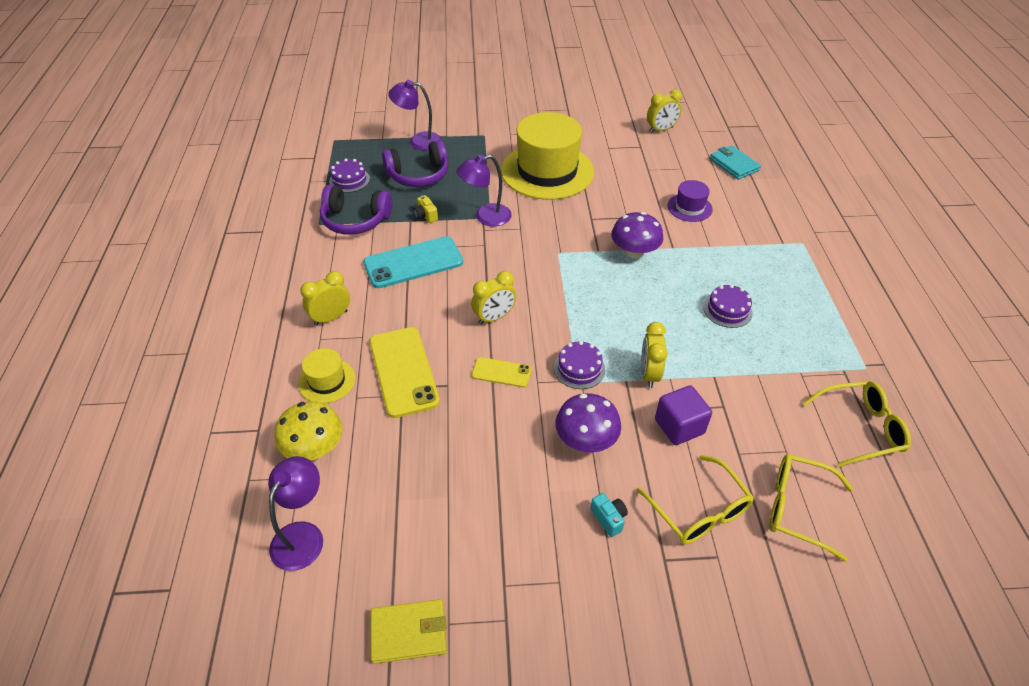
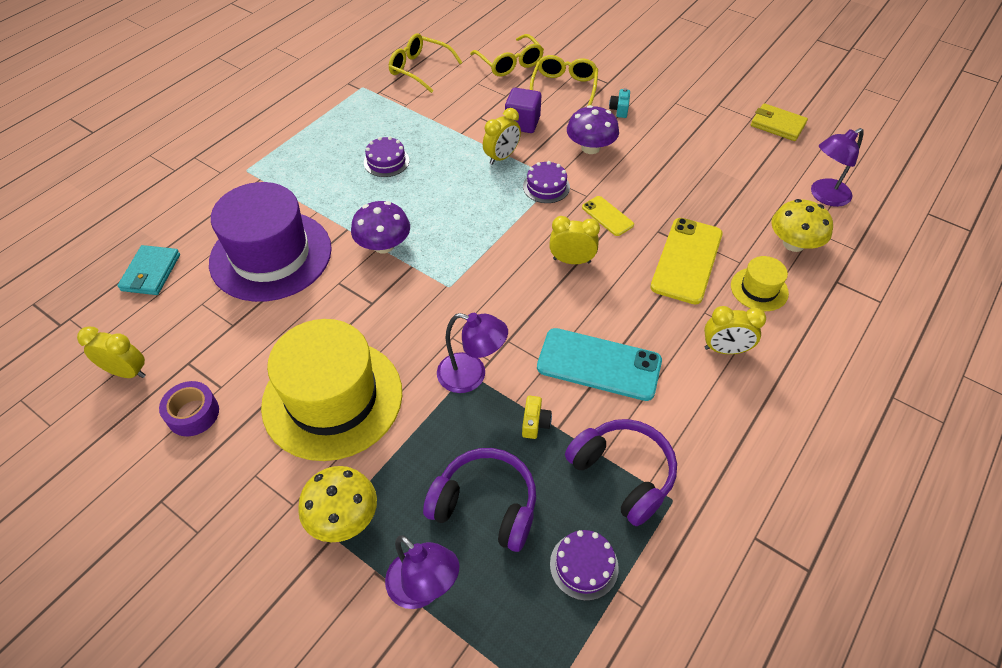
camera: 140 degrees left, 5 degrees up
(482, 141) = (343, 517): none -> yellow mushroom
(603, 134) = (193, 414): none -> purple tape
(689, 207) = (271, 255): purple hat -> purple hat, size x2.20

